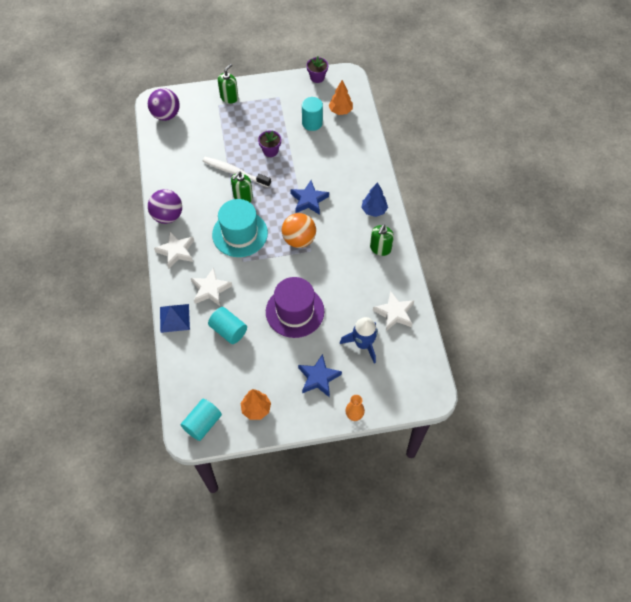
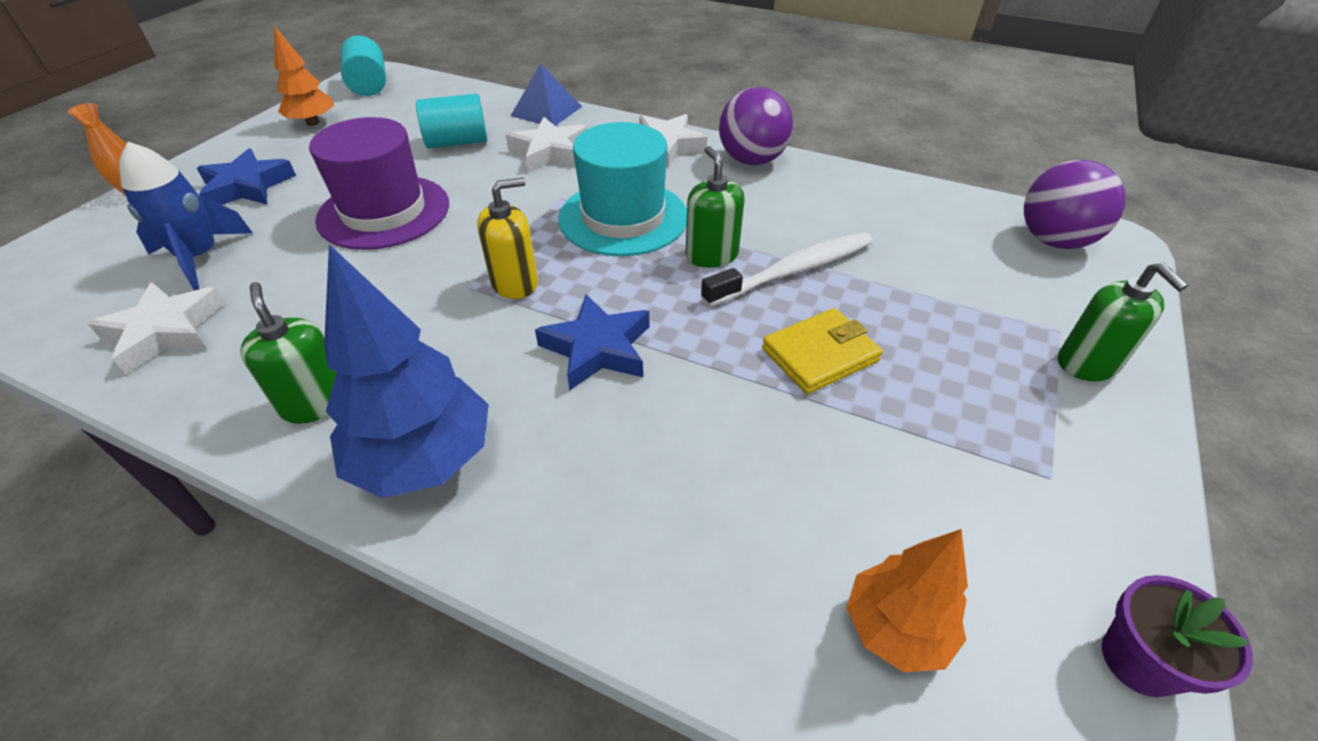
camera: 125 degrees right, 15 degrees down
(270, 151) = (820, 355): purple flower pot -> yellow wallet
(299, 240) = (515, 283): orange ball -> yellow soap dispenser
(312, 123) = (877, 502): turquoise cylinder -> none
(374, 210) = (424, 459): blue tree -> blue tree, size x1.63

